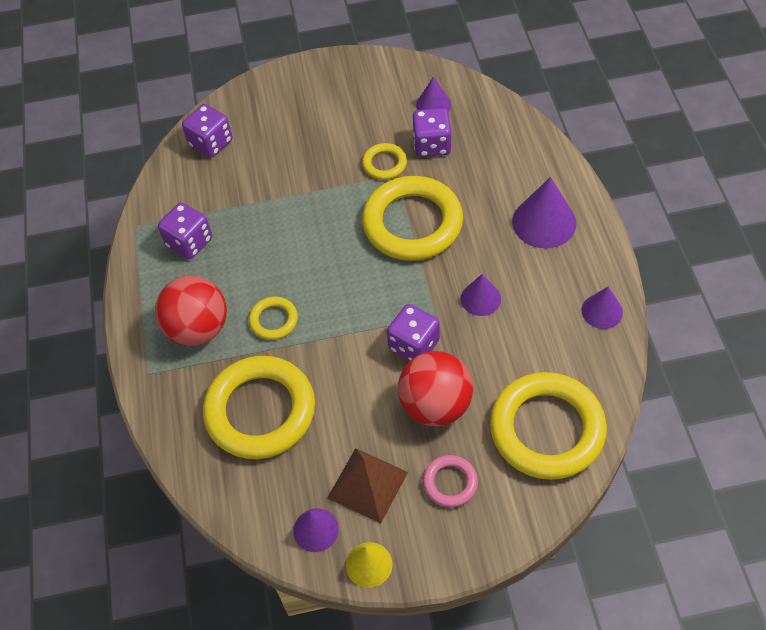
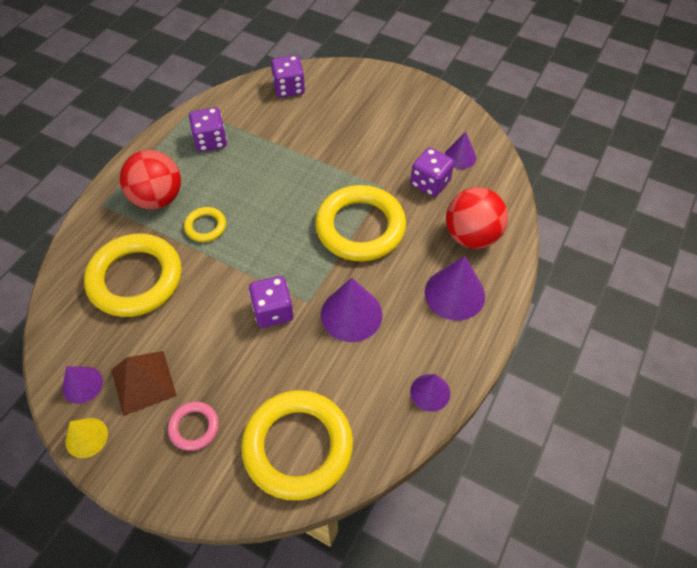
camera: 35 degrees right, 0 degrees up
(384, 164) = (384, 174): yellow ring -> none
(435, 405) = (242, 364): red ball -> red ball (471, 236)
(480, 298) = (351, 314): purple cone -> purple cone, size x1.65

